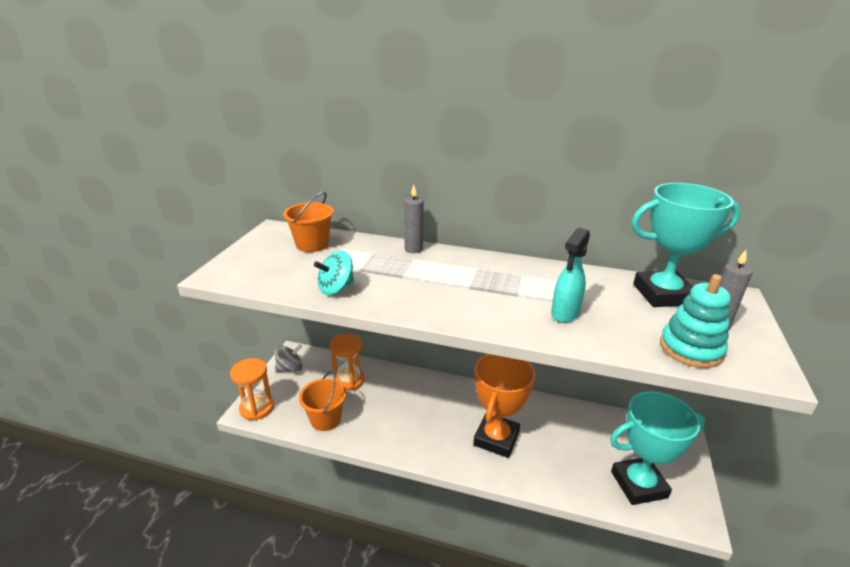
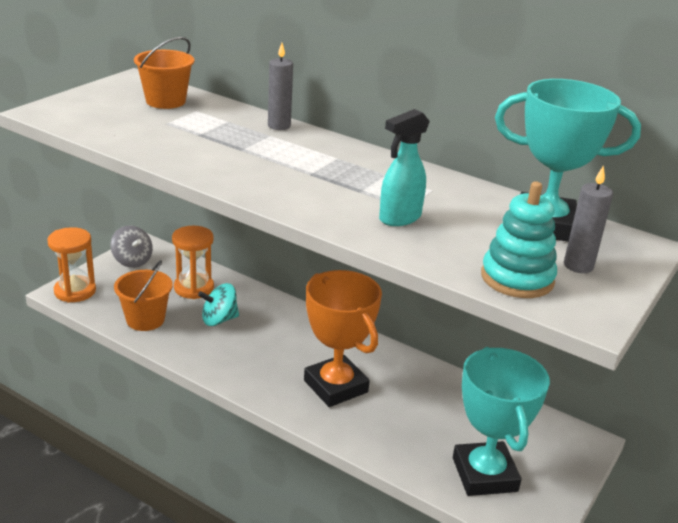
camera: 15 degrees right, 0 degrees up
(290, 368) = (132, 261): grey spinning top -> grey spinning top turned 60 degrees clockwise
(336, 288) = (159, 146): turquoise spinning top -> turquoise spinning top (219, 320)
(496, 438) = (335, 386): orange trophy -> orange trophy turned 75 degrees counterclockwise
(638, 484) = (484, 474): turquoise trophy -> turquoise trophy turned 75 degrees clockwise

